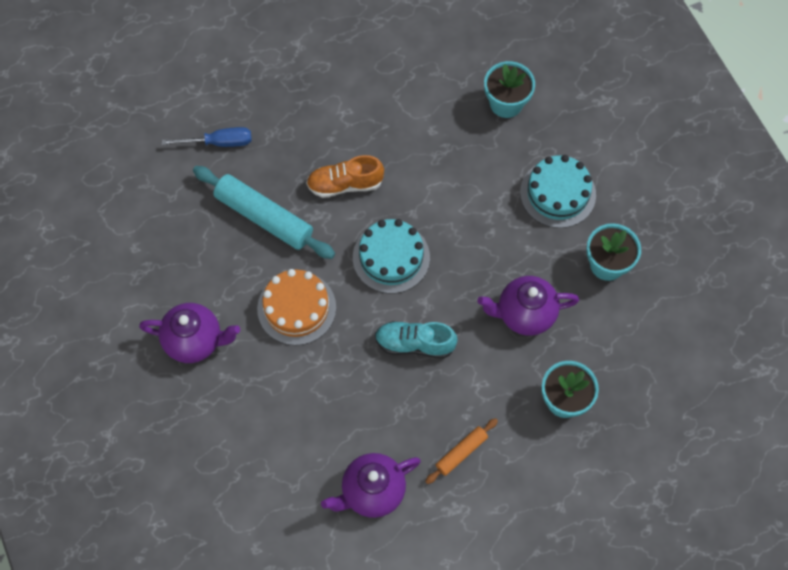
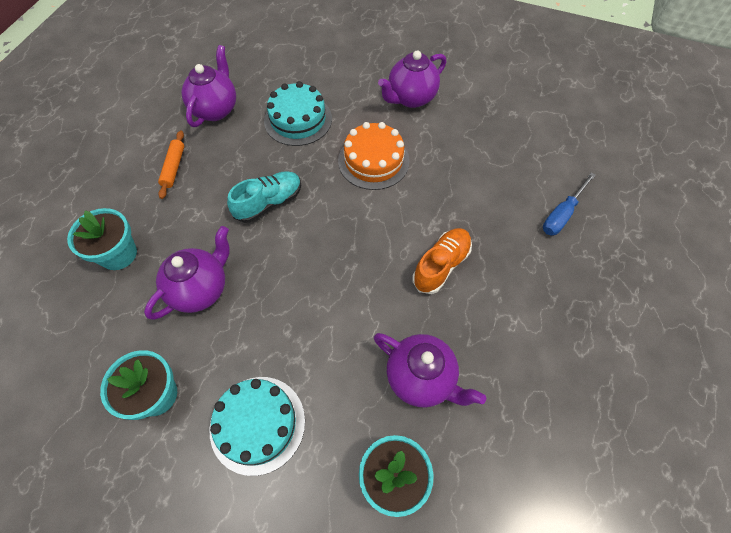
camera: 135 degrees right, 5 degrees down
(264, 217) = (465, 194): turquoise rolling pin -> none
(391, 257) = (346, 243): turquoise cake -> turquoise cake (298, 120)
(436, 133) = (421, 378): none -> purple teapot

